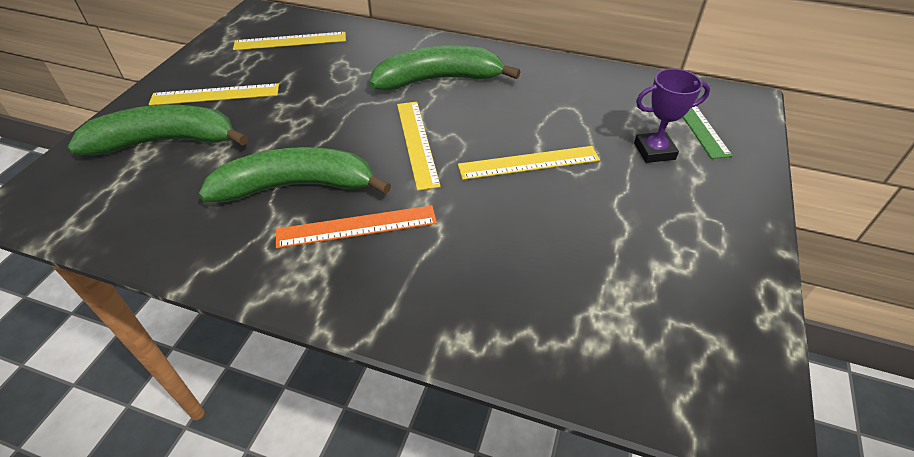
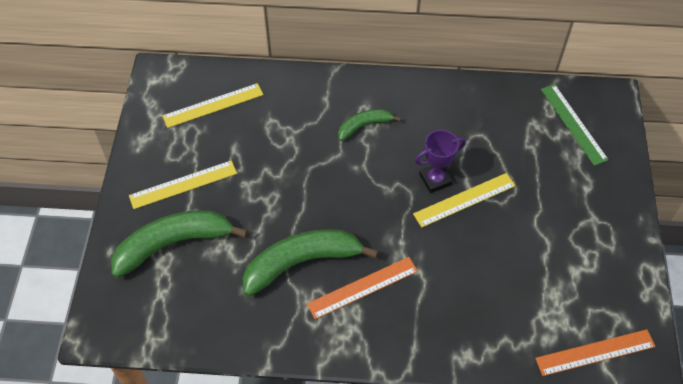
camera: 15 degrees left, 10 degrees up
(416, 143) = (373, 199): yellow ruler -> none
(439, 80) = (364, 126): green banana -> green banana, size x0.54
(654, 151) = (552, 167): purple trophy -> purple trophy (435, 180)
(667, 382) = (595, 352): none -> orange ruler

